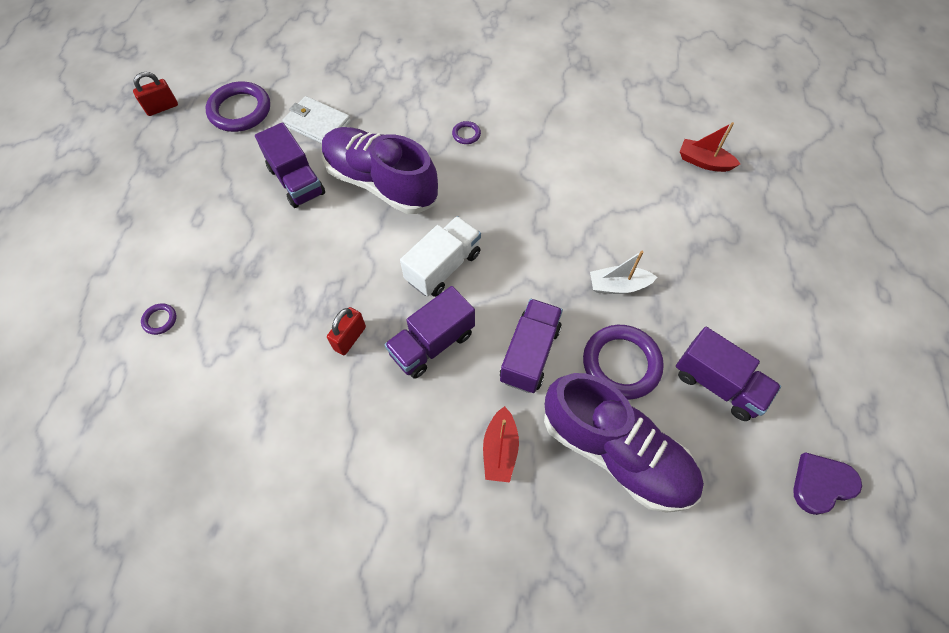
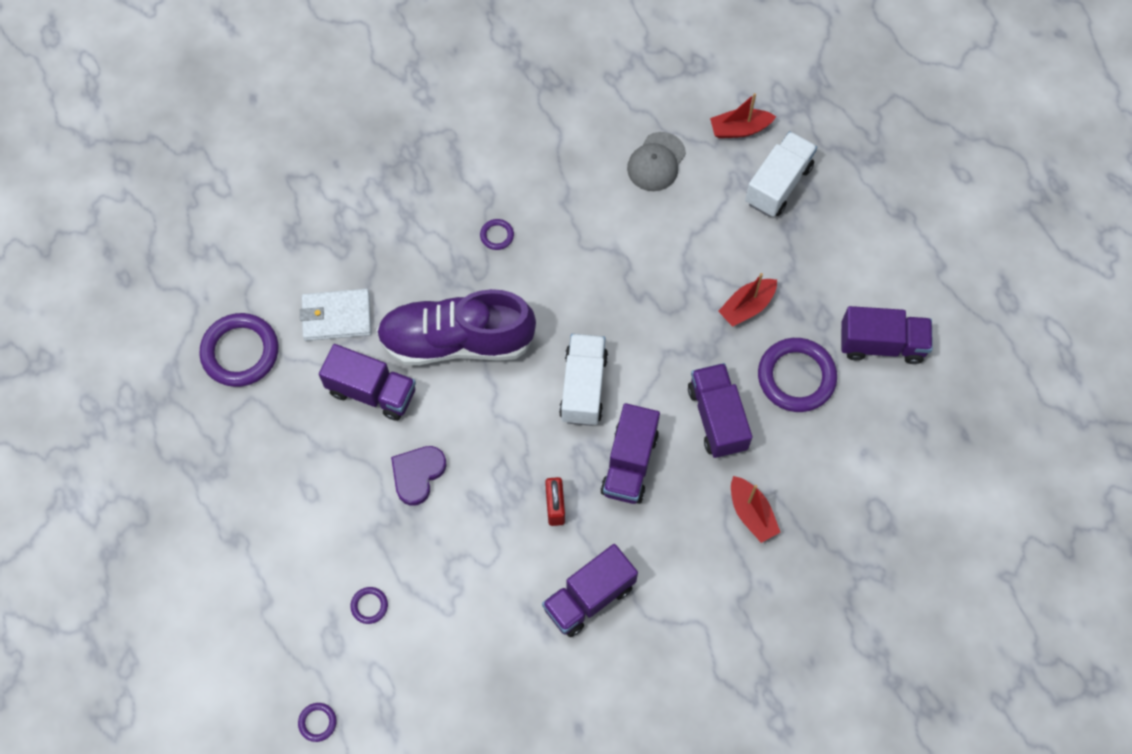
camera: 35 degrees left, 5 degrees up
(47, 378) = (317, 722): none -> purple ring
(162, 108) = (151, 401): red padlock -> none
(315, 425) = (589, 597): none -> purple truck
(616, 452) = (840, 454): purple shoe -> none
(618, 286) = (747, 306): white boat -> red boat
(621, 150) = (656, 162): none -> grey cap
(708, 214) = (778, 184): none -> white truck
(821, 484) = (1002, 376): purple heart -> purple heart (417, 474)

